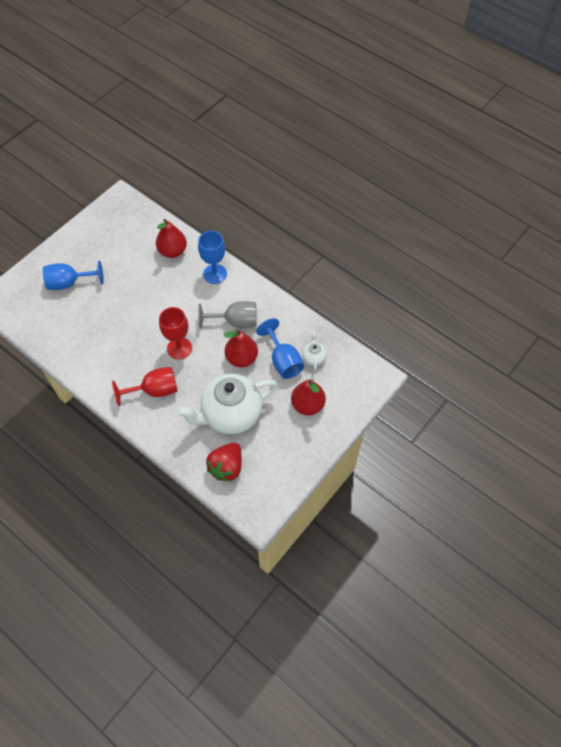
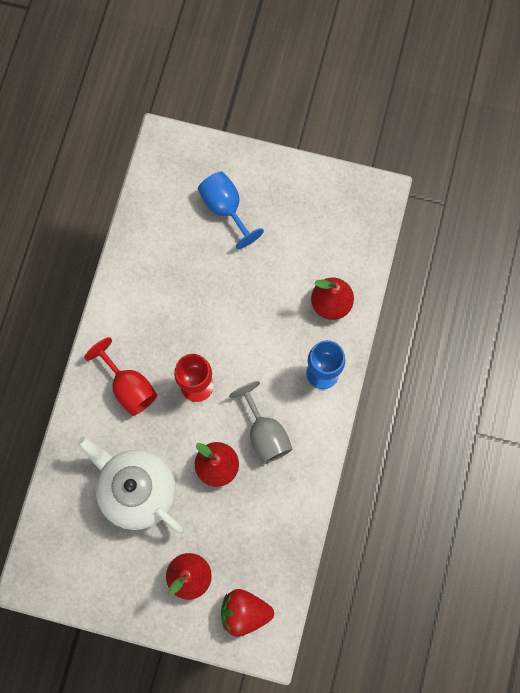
camera: 65 degrees right, 15 degrees up
(226, 467) = (70, 518): red strawberry -> red strawberry (244, 612)
(283, 360) = (237, 518): blue goblet -> none
(313, 358) = (258, 554): white teapot -> none

